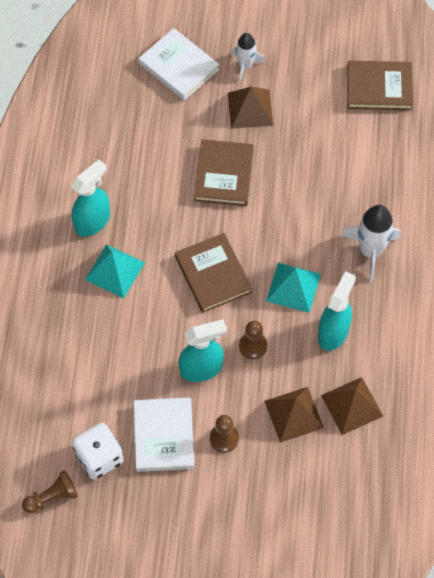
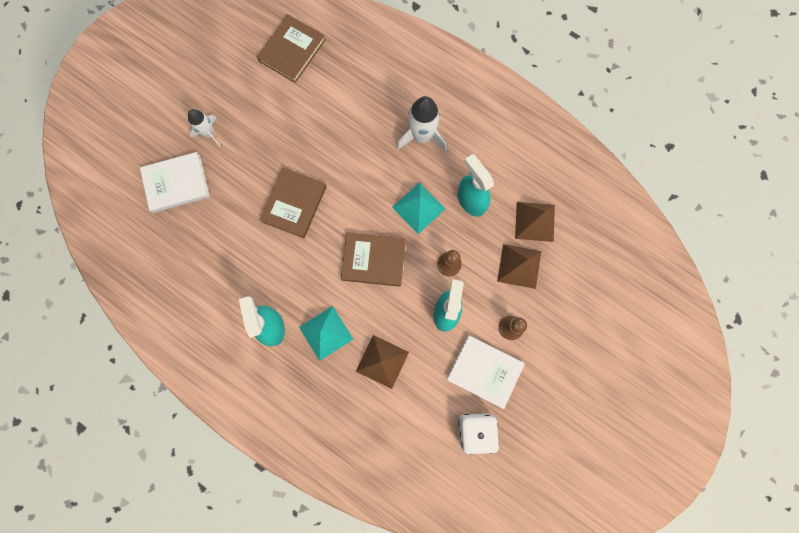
camera: 60 degrees left, 15 degrees up
(52, 497) = (488, 485): brown pawn -> none
(224, 175) = (294, 204): brown book -> brown book turned 75 degrees clockwise
(250, 109) = (250, 152): brown pyramid -> brown pyramid (382, 361)

